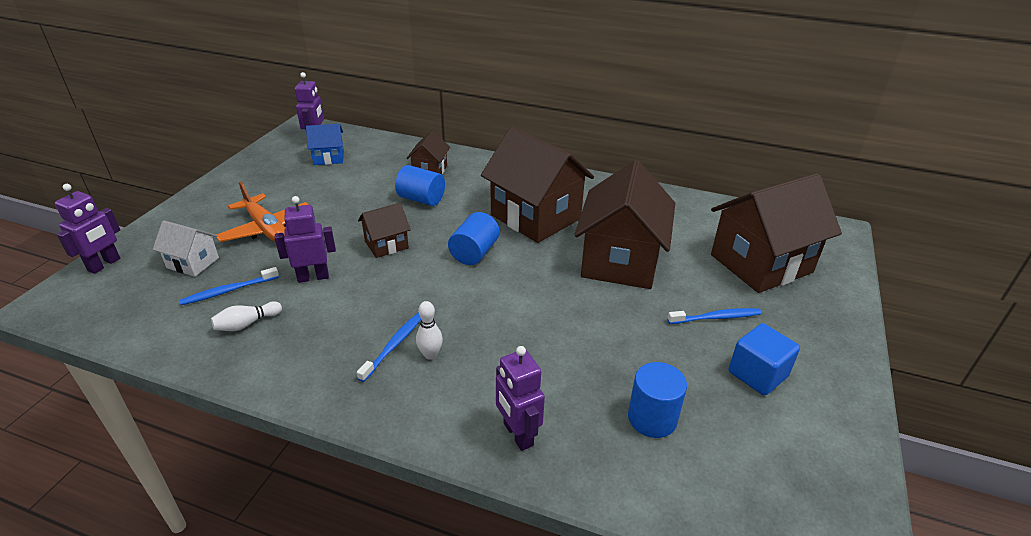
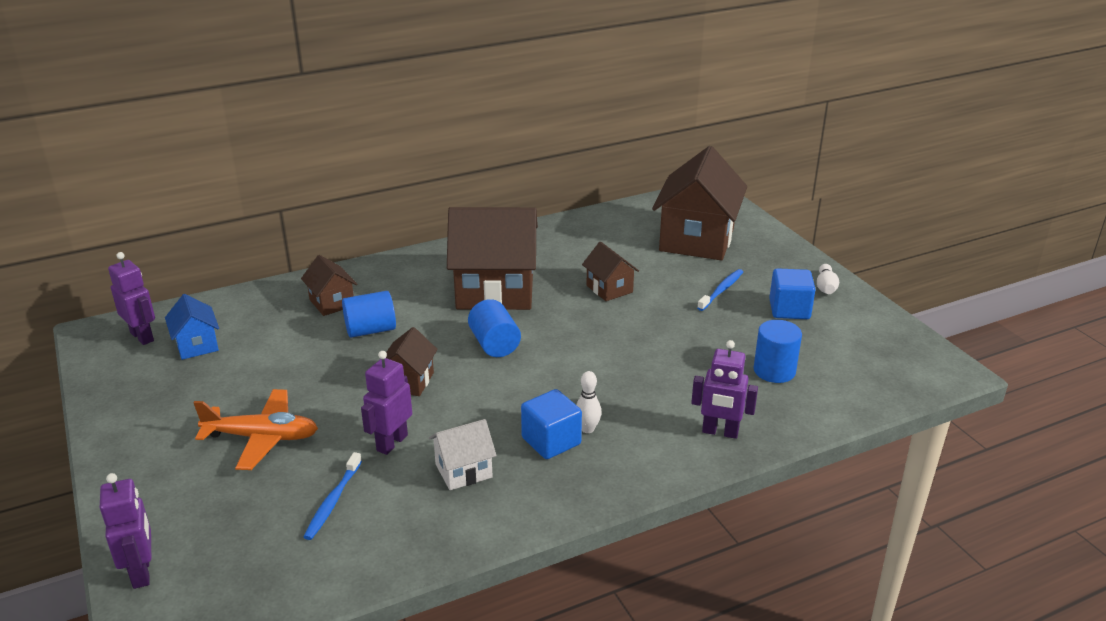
camera: 45 degrees left, 5 degrees down
(193, 263) = (245, 507): white house -> white house (463, 471)
(247, 324) = (403, 509): white bowling pin -> white bowling pin (825, 287)
(329, 158) = (197, 345): blue house -> blue house turned 60 degrees counterclockwise
(394, 345) = (551, 441): blue toothbrush -> blue cube
(620, 261) = (609, 289): brown house -> brown house, size x0.48

